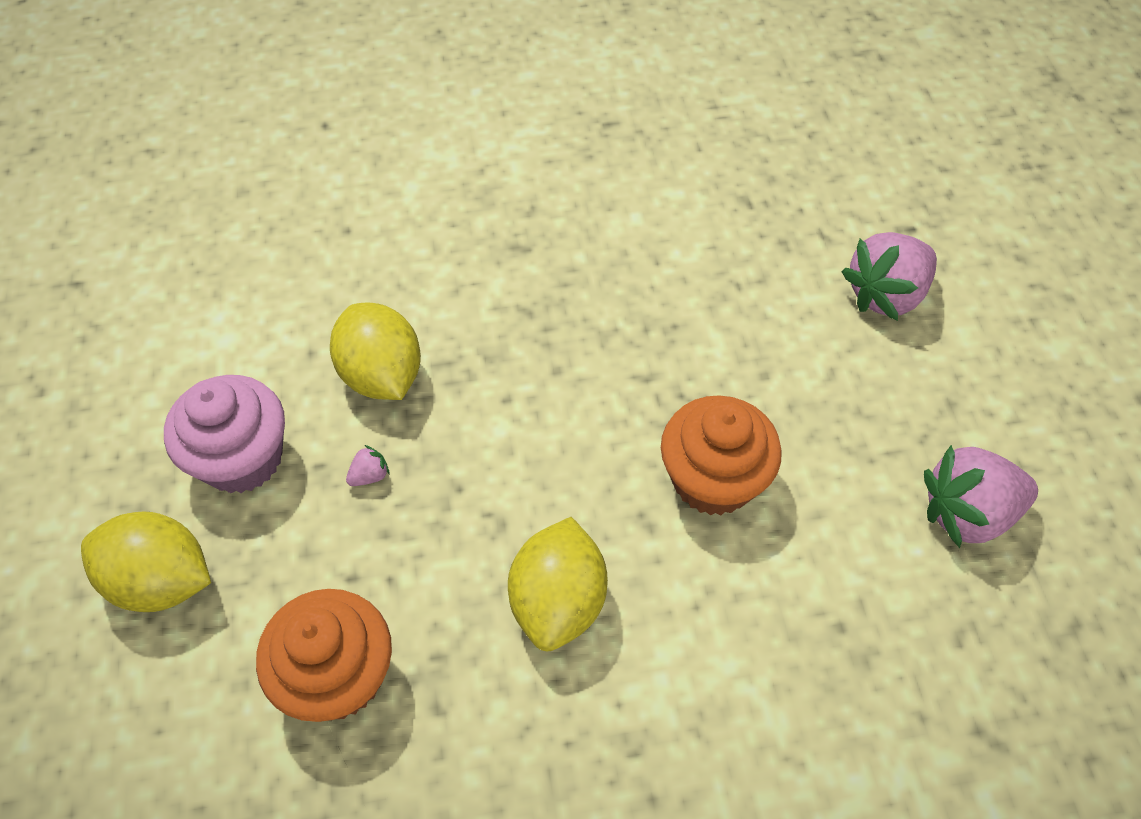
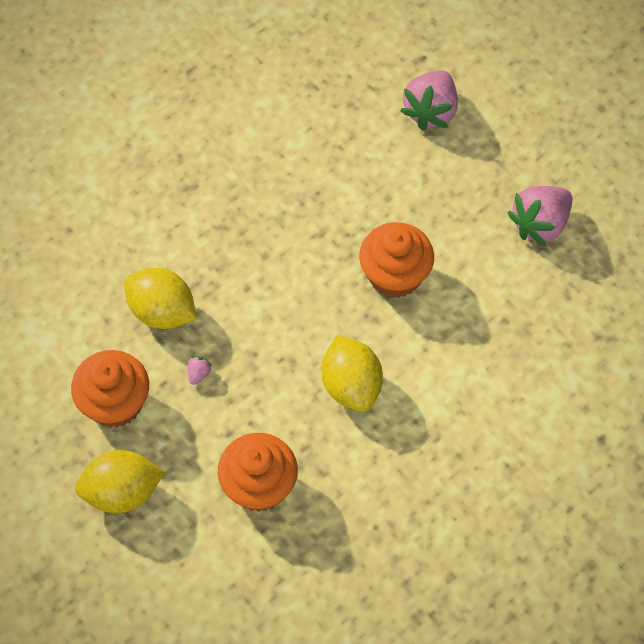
camera: 30 degrees left, 5 degrees up
(242, 458) = (115, 403): pink cupcake -> orange cupcake

